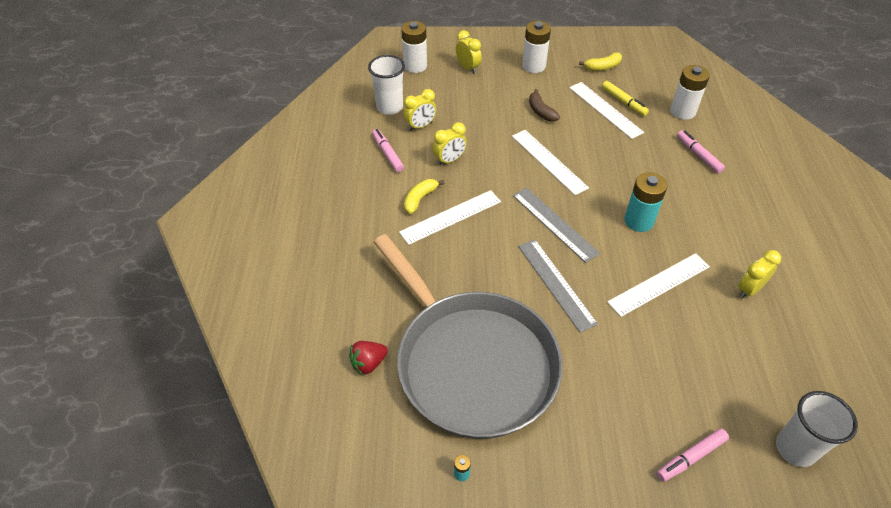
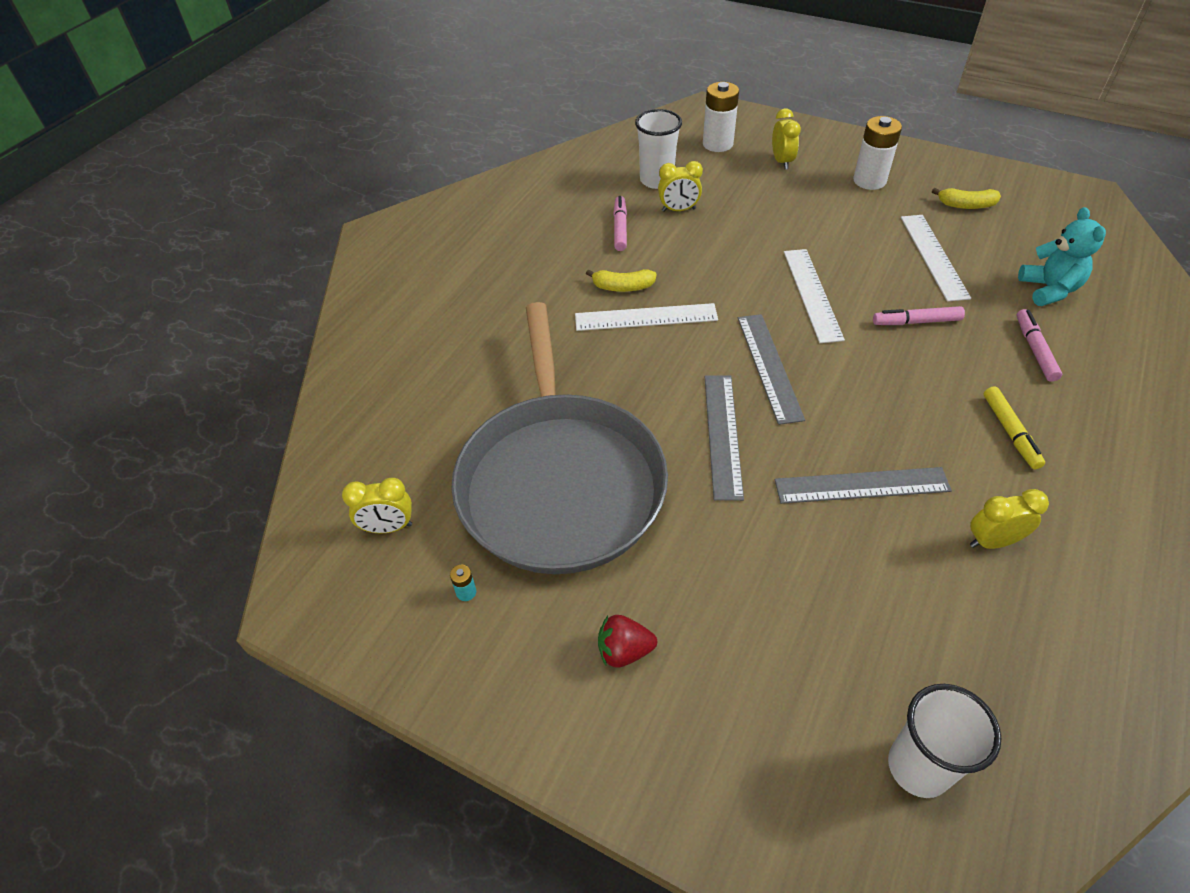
camera: 30 degrees right, 0 degrees up
(368, 363) = (448, 436): red strawberry -> red strawberry (624, 651)
(419, 199) = (623, 287): yellow banana -> yellow banana turned 150 degrees counterclockwise
(449, 160) = (687, 256): yellow clock -> yellow clock (388, 527)
(541, 112) = (842, 235): brown banana -> none
(623, 102) = (967, 254): yellow marker -> yellow marker (1010, 432)
(638, 221) = (886, 401): turquoise battery -> none
(659, 284) = (861, 486): white ruler -> grey ruler
(682, 111) = (1049, 290): white battery -> turquoise teddy bear
(691, 457) = (757, 706): pink marker -> pink marker (916, 322)

